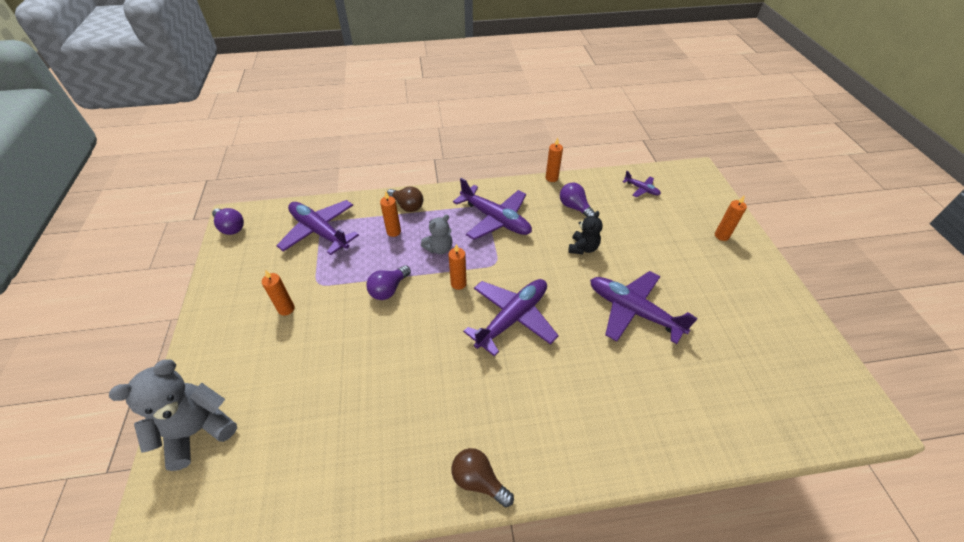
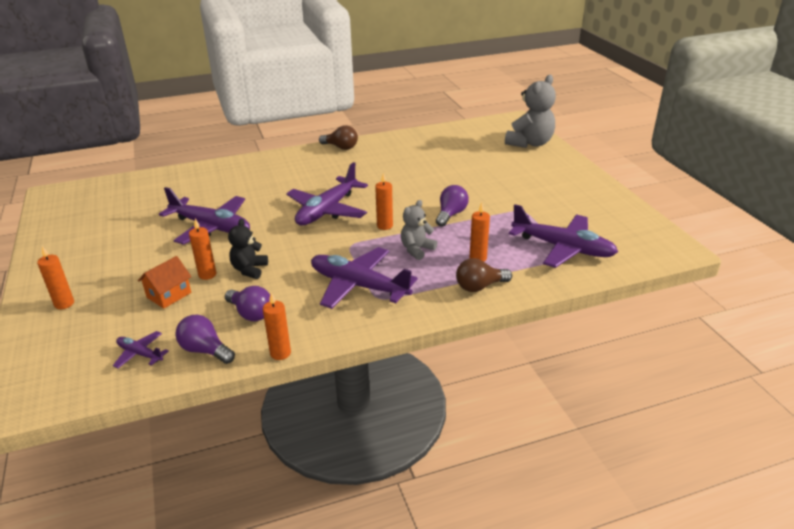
camera: 170 degrees right, 15 degrees down
(231, 227) = (666, 239): purple light bulb -> purple light bulb (205, 350)
(286, 309) = (533, 193): orange candle -> orange candle (207, 275)
(407, 206) = (479, 286): brown light bulb -> brown light bulb turned 45 degrees counterclockwise
(642, 232) = (169, 295): none -> orange house

